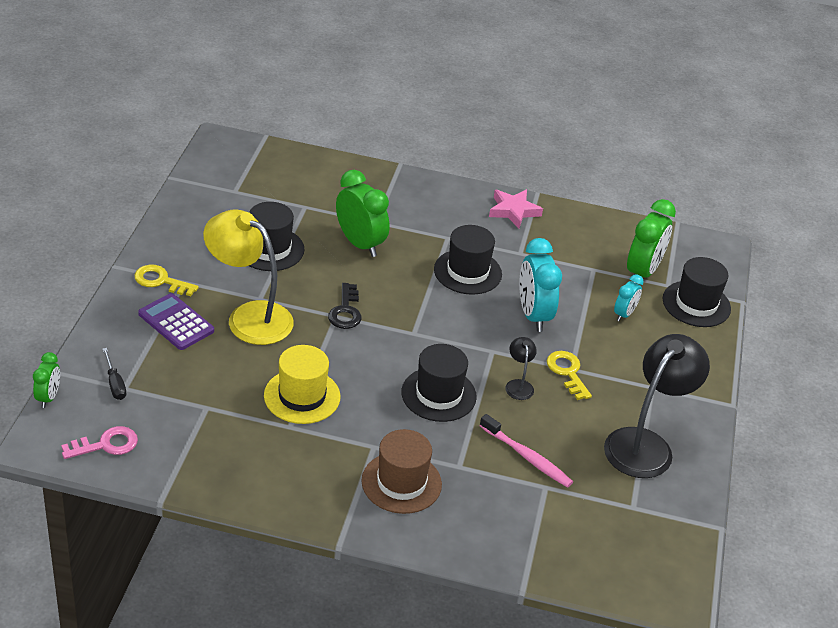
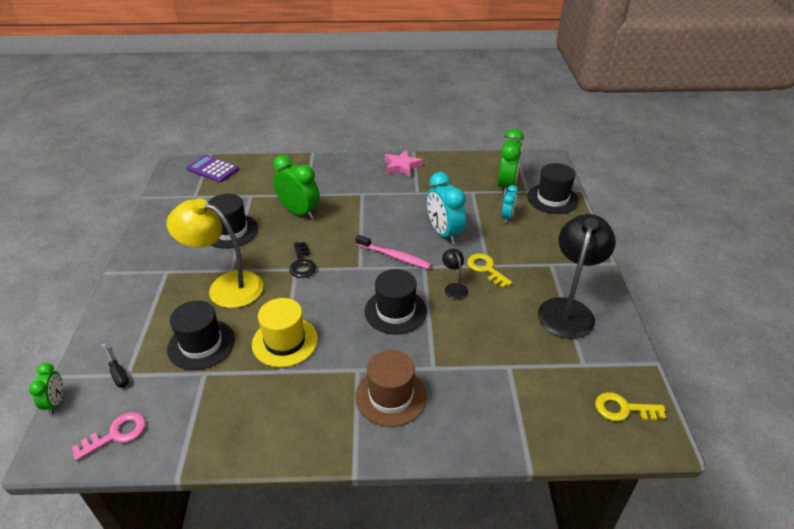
camera: 10 degrees left, 0 degrees up
(160, 281) = (146, 275): yellow key -> yellow key (623, 409)
(176, 322) = (164, 306): purple calculator -> purple calculator (213, 169)
(467, 272) = (385, 214): black hat -> black hat (201, 344)
(527, 457) = (484, 344): pink toothbrush -> pink toothbrush (394, 256)

